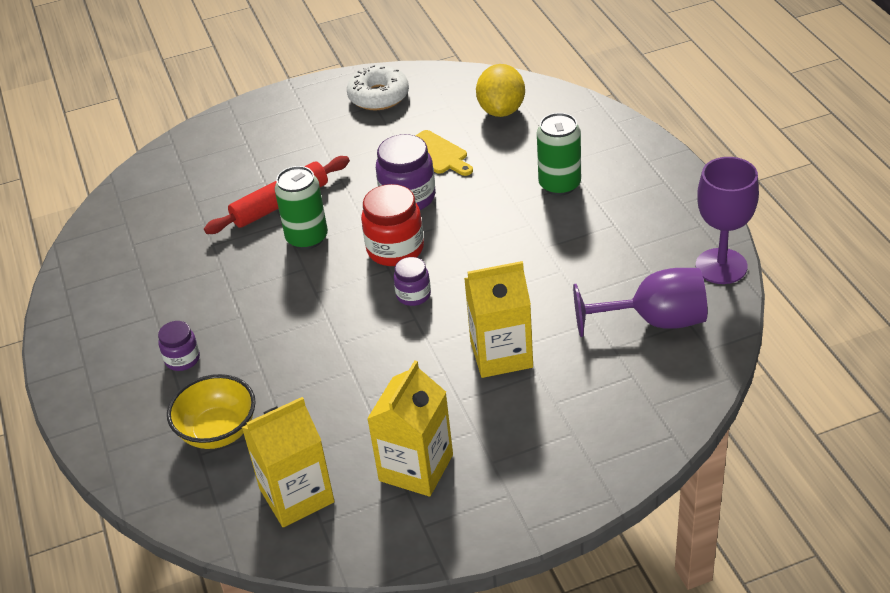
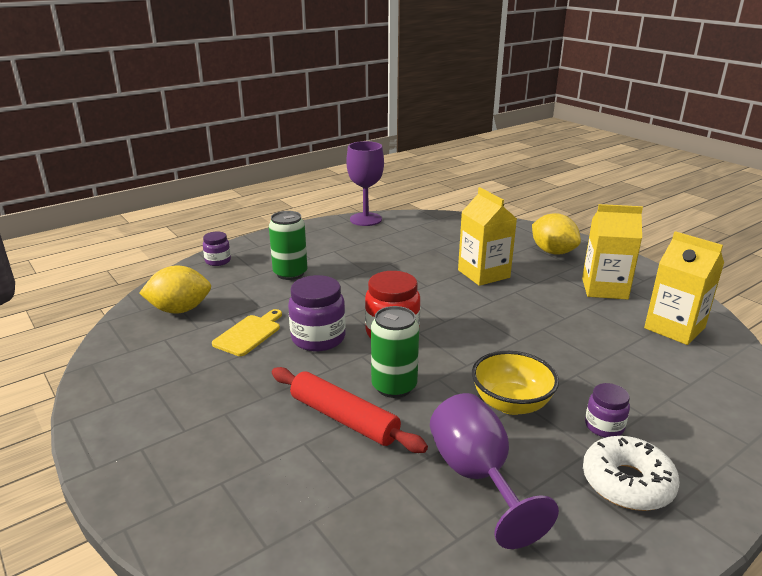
camera: 110 degrees left, 15 degrees down
(218, 431) = (660, 380): yellow bowl -> yellow bowl (511, 403)
(378, 96) = (135, 388): white donut -> white donut (627, 483)
(413, 295) = (444, 315): purple jar -> purple jar (218, 261)
(546, 452) = (553, 252): none -> yellow lemon
(654, 321) = (423, 233): purple goblet -> purple goblet (477, 476)

